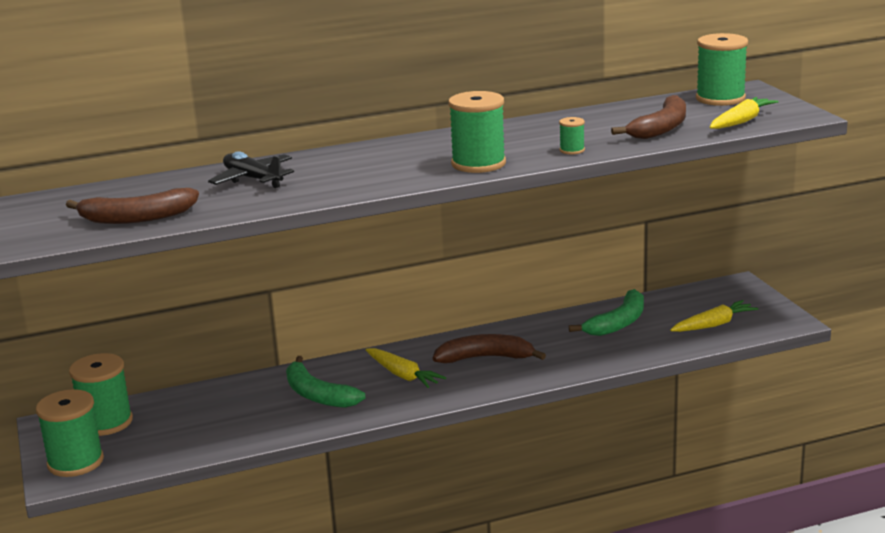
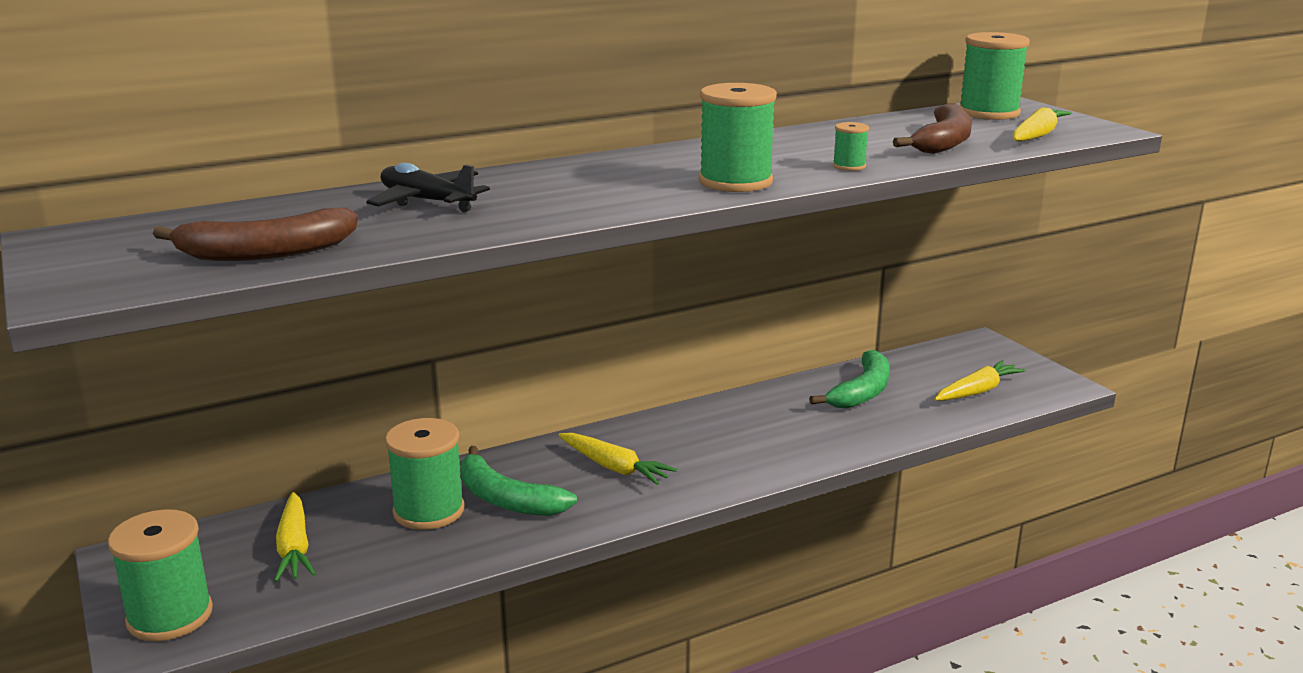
camera: 10 degrees left, 0 degrees up
(106, 422) = (210, 551): green spool -> green spool (428, 511)
(163, 422) = (294, 547): none -> yellow carrot
(485, 358) = (714, 441): brown banana -> none

